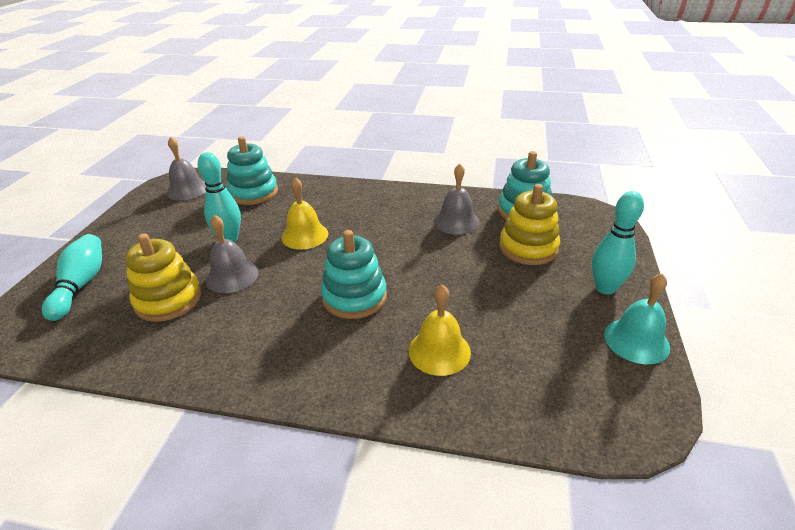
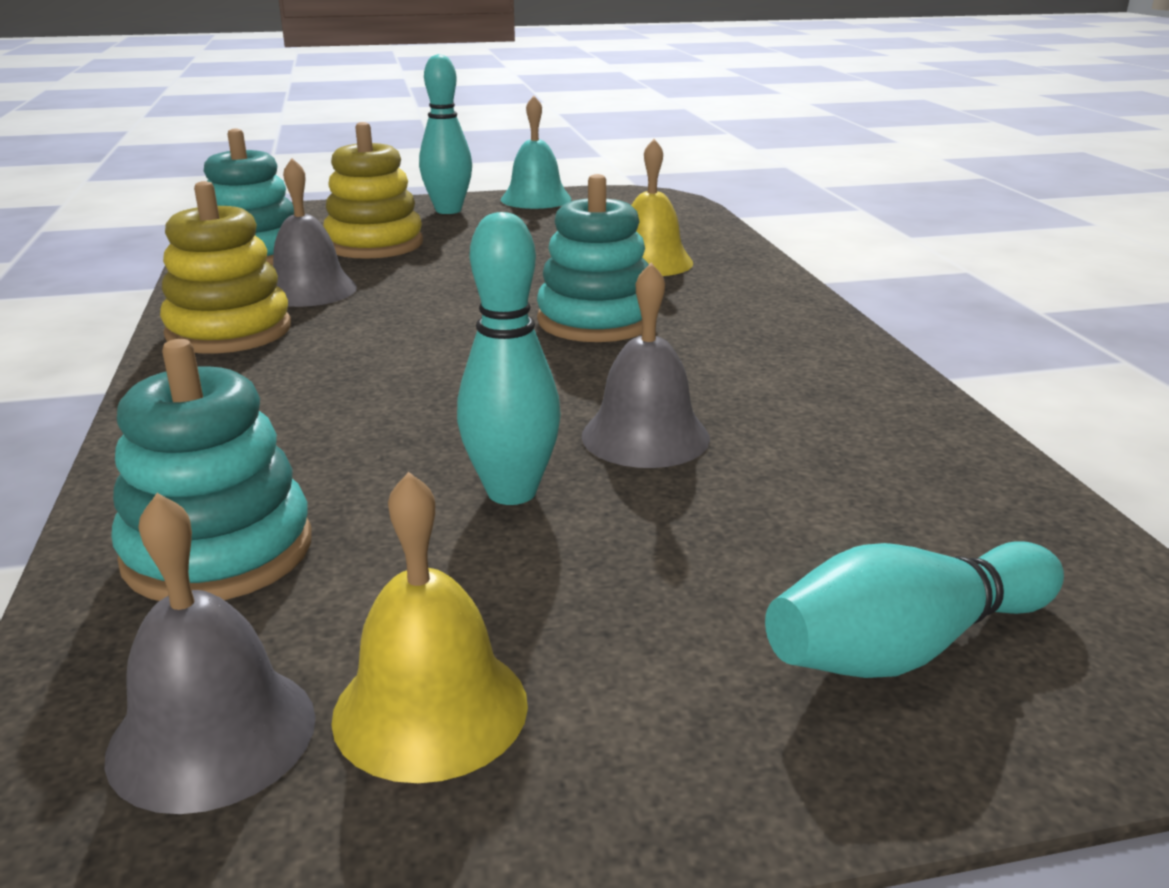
camera: 115 degrees left, 10 degrees down
(168, 300) = (790, 478): yellow stacking toy -> yellow stacking toy (229, 331)
(305, 235) = (434, 404): yellow bell -> yellow bell (430, 709)

